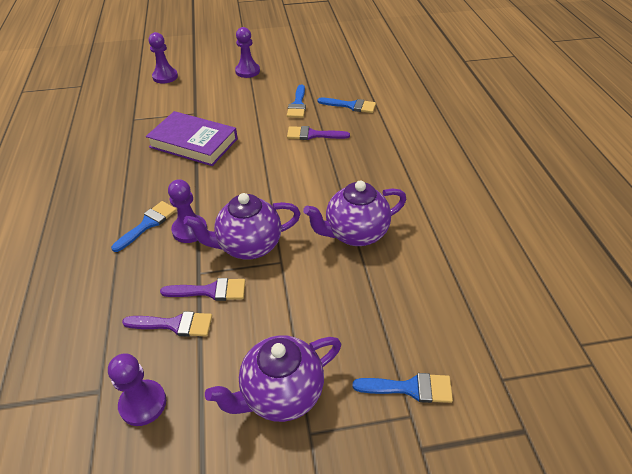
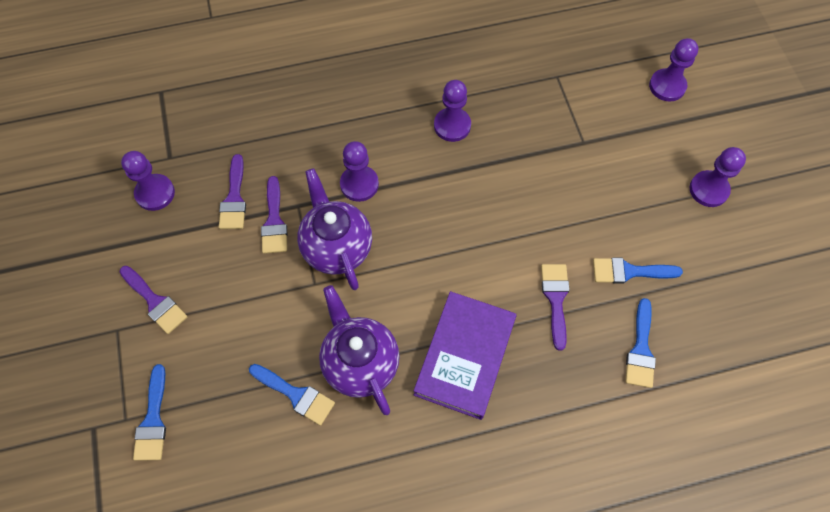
camera: 85 degrees right, 20 degrees up
(148, 224) = (367, 142): blue brush -> blue brush (296, 395)
(153, 173) = (452, 125): none -> purple pawn
(193, 143) = (516, 155): purple book -> purple book (465, 357)
(281, 394) = (155, 302): purple teapot -> purple brush

